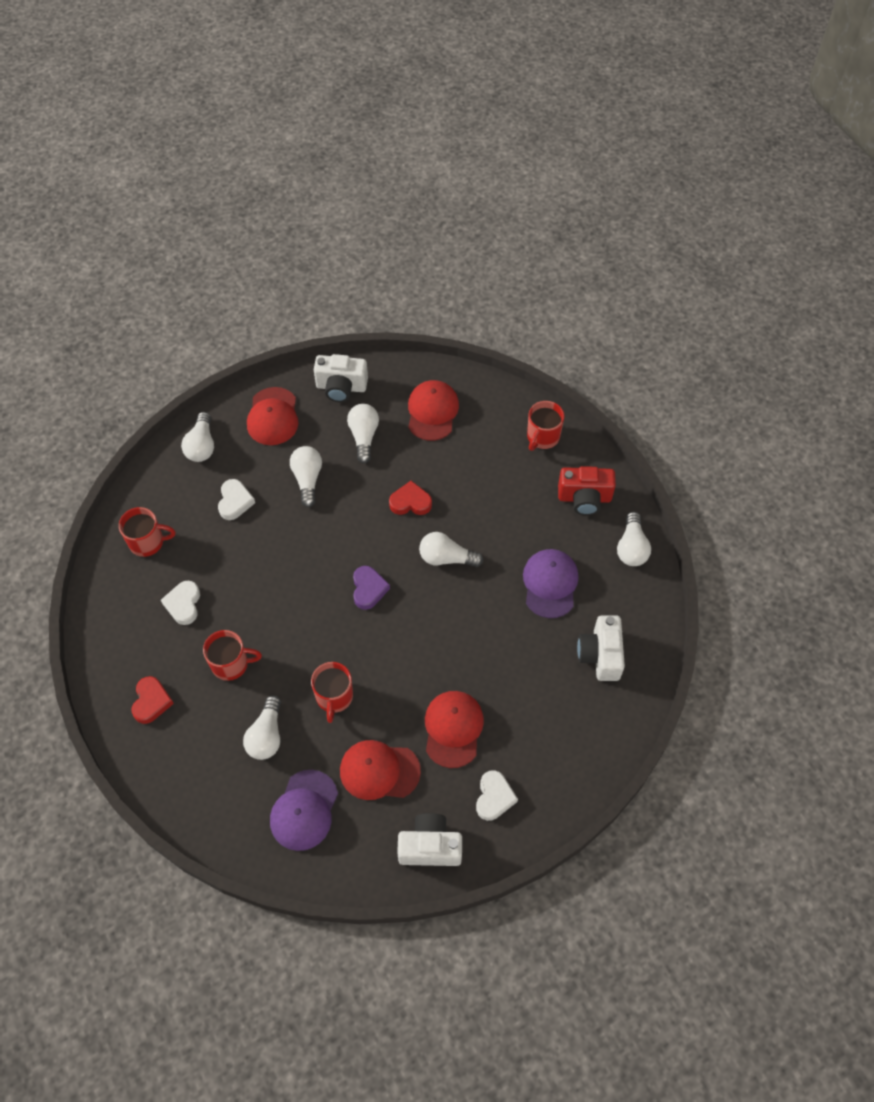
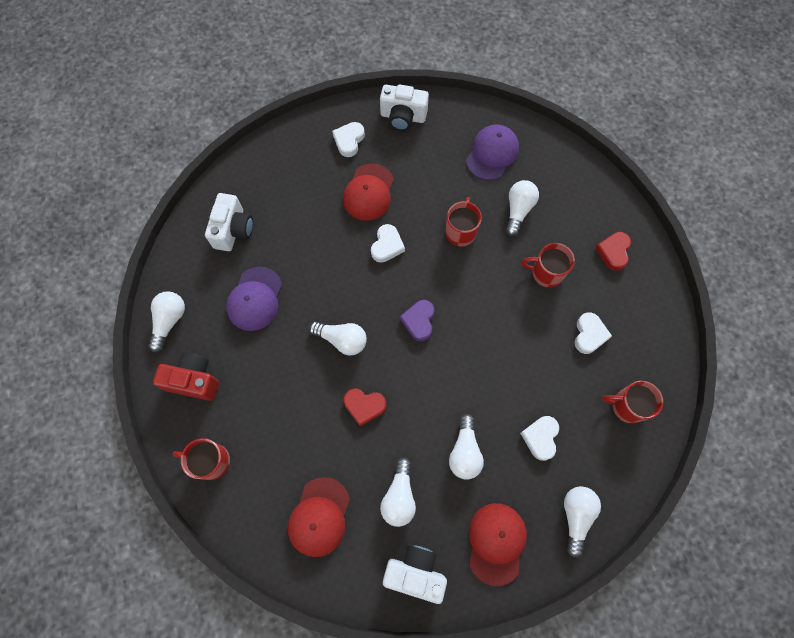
camera: 170 degrees left, 10 degrees up
(379, 771) = (432, 171): red cap -> none
(418, 666) = (387, 245): none -> white heart
(542, 437) = (211, 461): red mug -> red mug turned 120 degrees counterclockwise

